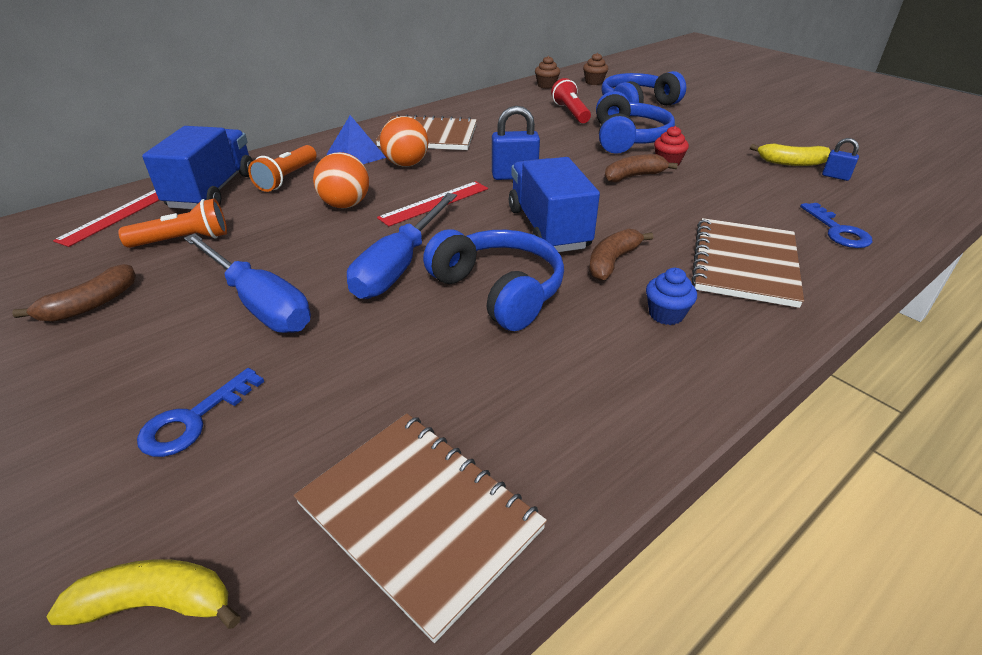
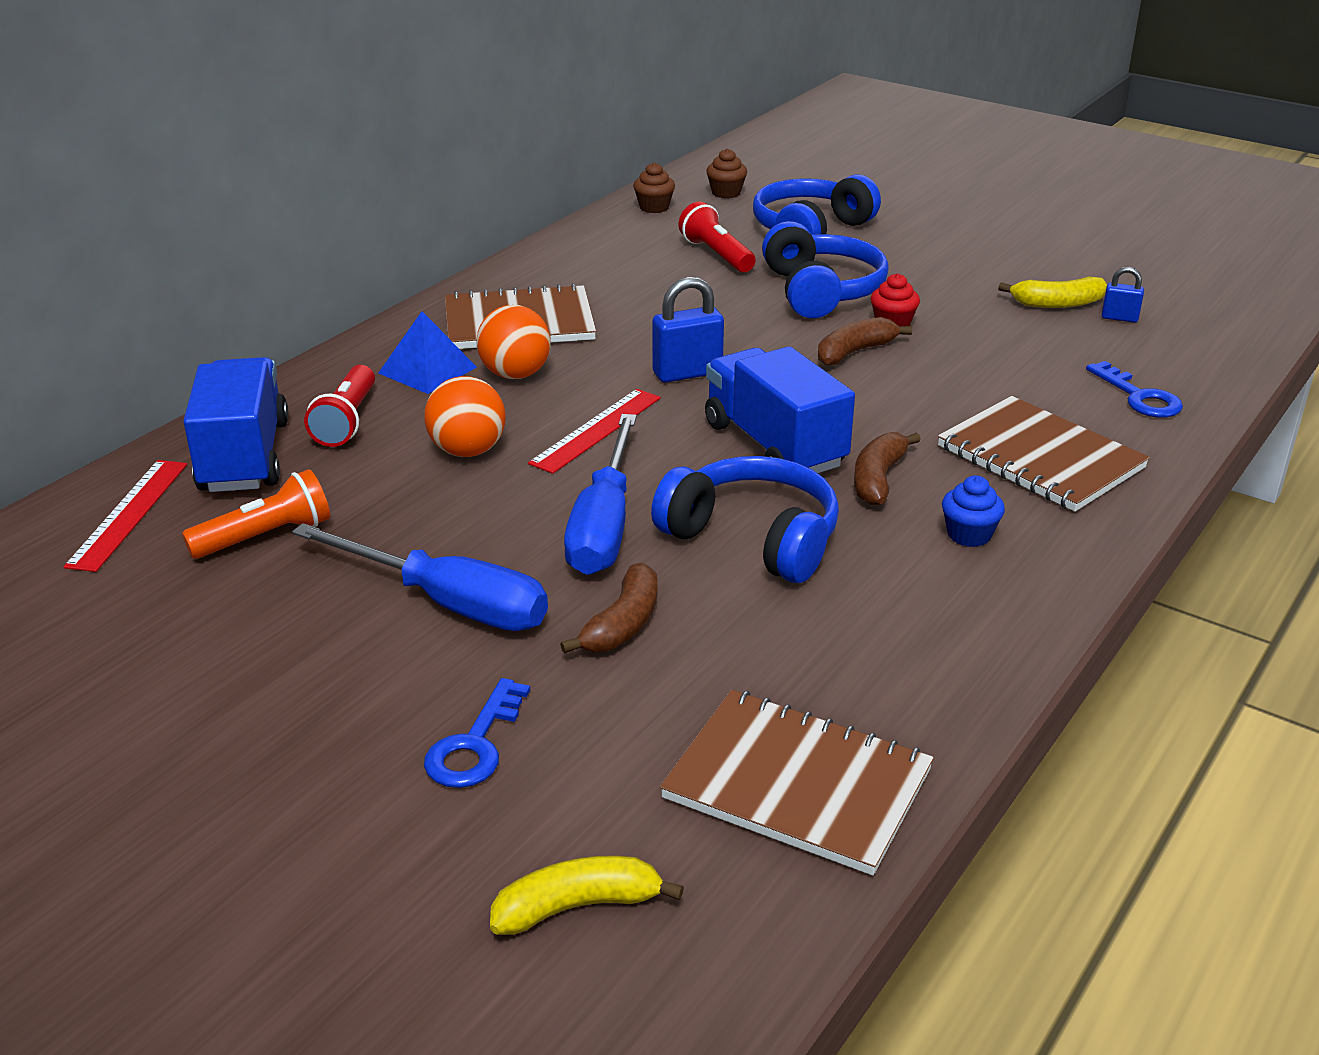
camera: 15 degrees left, 5 degrees down
(90, 305) = (212, 643): brown banana -> brown banana (623, 624)
(287, 178) = (346, 421): orange flashlight -> red flashlight
(744, 264) = (1040, 457): brown notebook -> brown notebook turned 45 degrees counterclockwise

